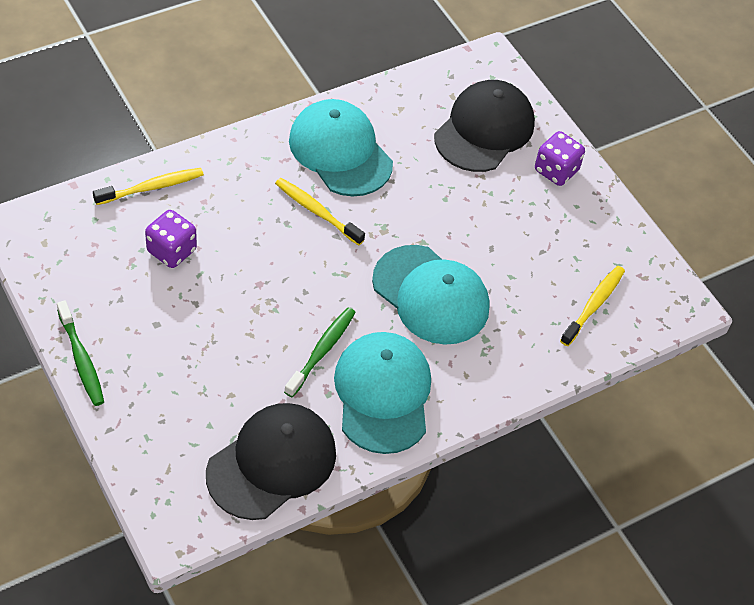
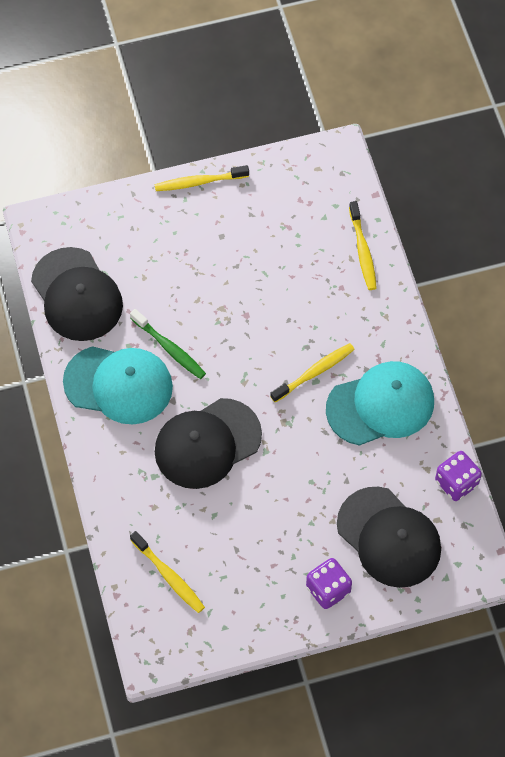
camera: 110 degrees right, 10 degrees up
(81, 359) = (199, 182): green toothbrush -> yellow toothbrush
(171, 251) = (292, 256): purple dice -> purple dice (456, 482)
(431, 295) = (207, 443): turquoise cap -> black cap

